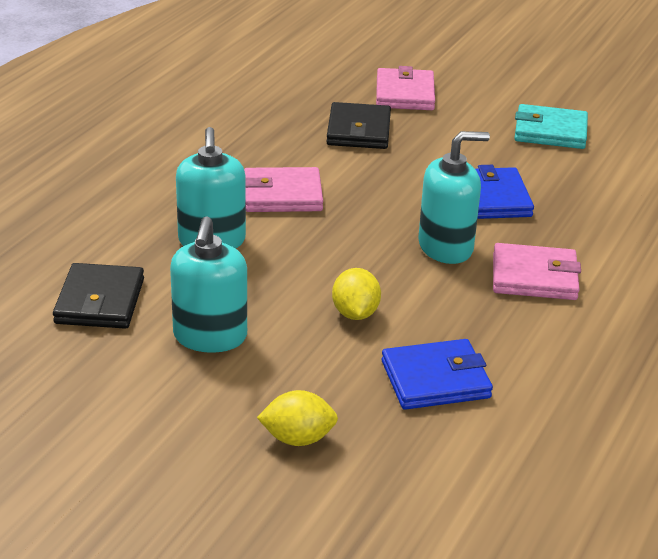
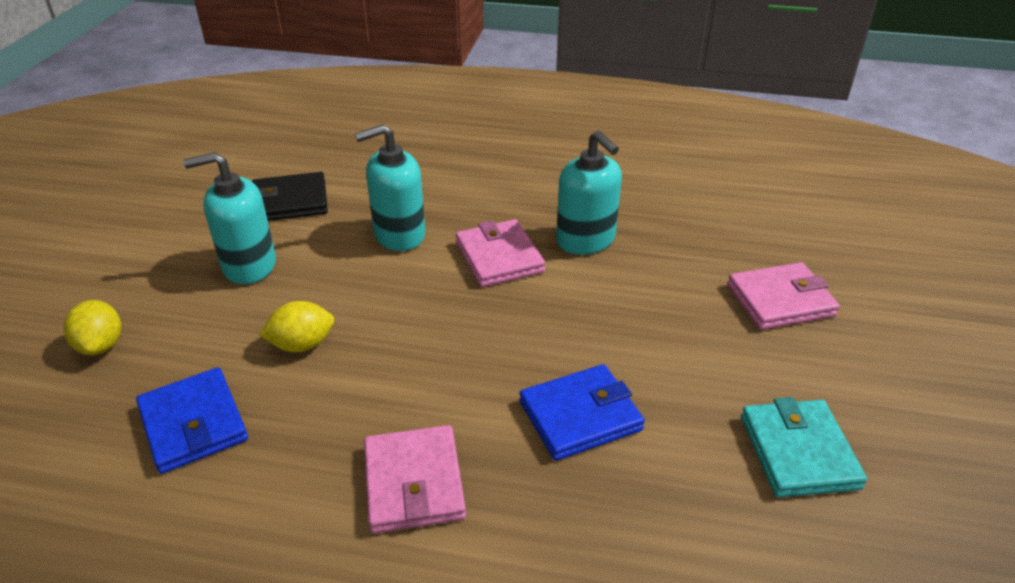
camera: 75 degrees right, 5 degrees up
(358, 130) = (664, 281): black wallet -> none
(446, 247) = (450, 391): turquoise soap dispenser -> turquoise soap dispenser (585, 240)

